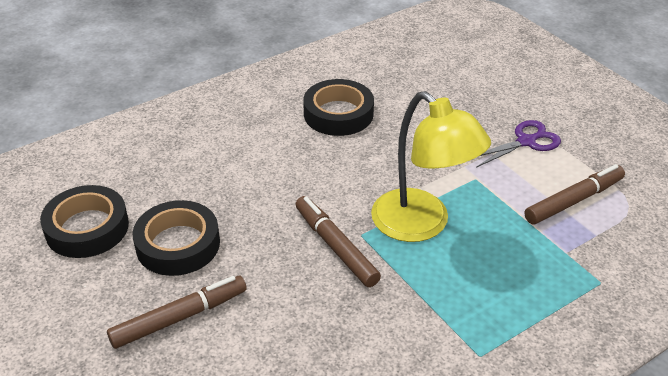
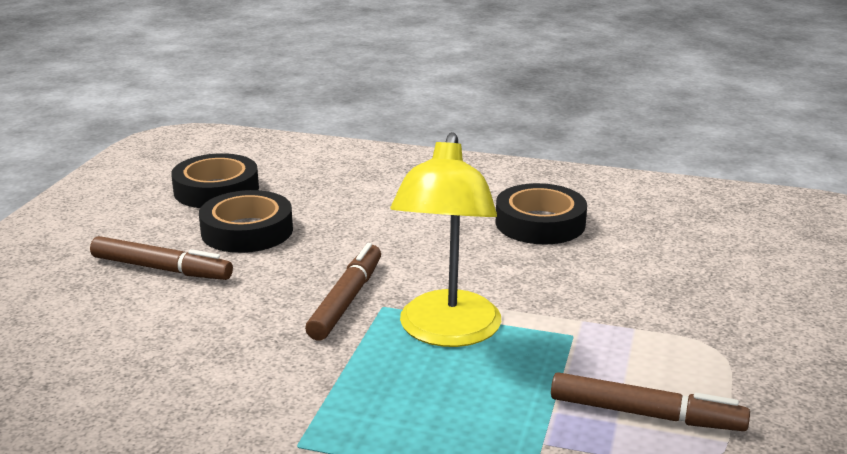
camera: 50 degrees right, 15 degrees down
(526, 142) = (695, 341): purple scissors -> none

